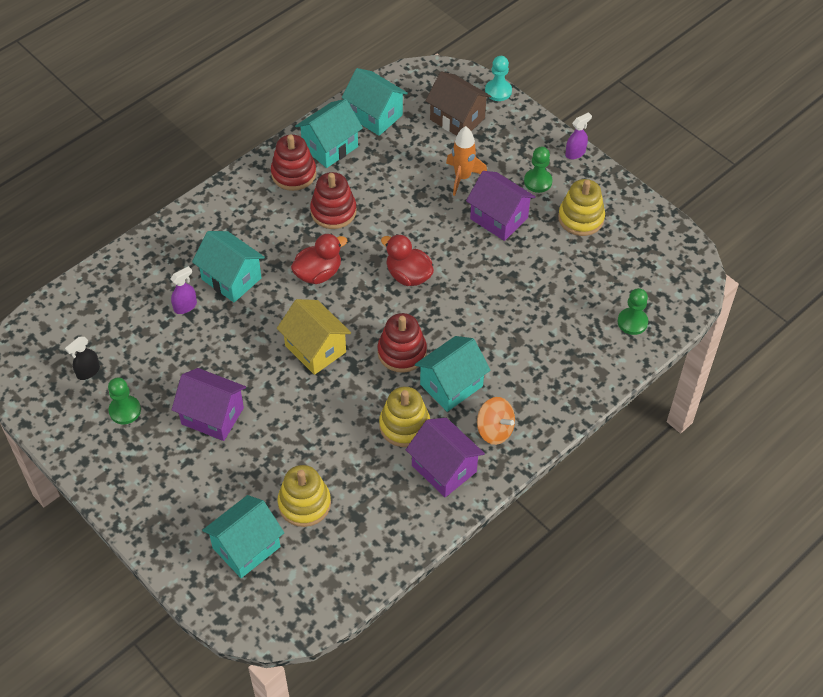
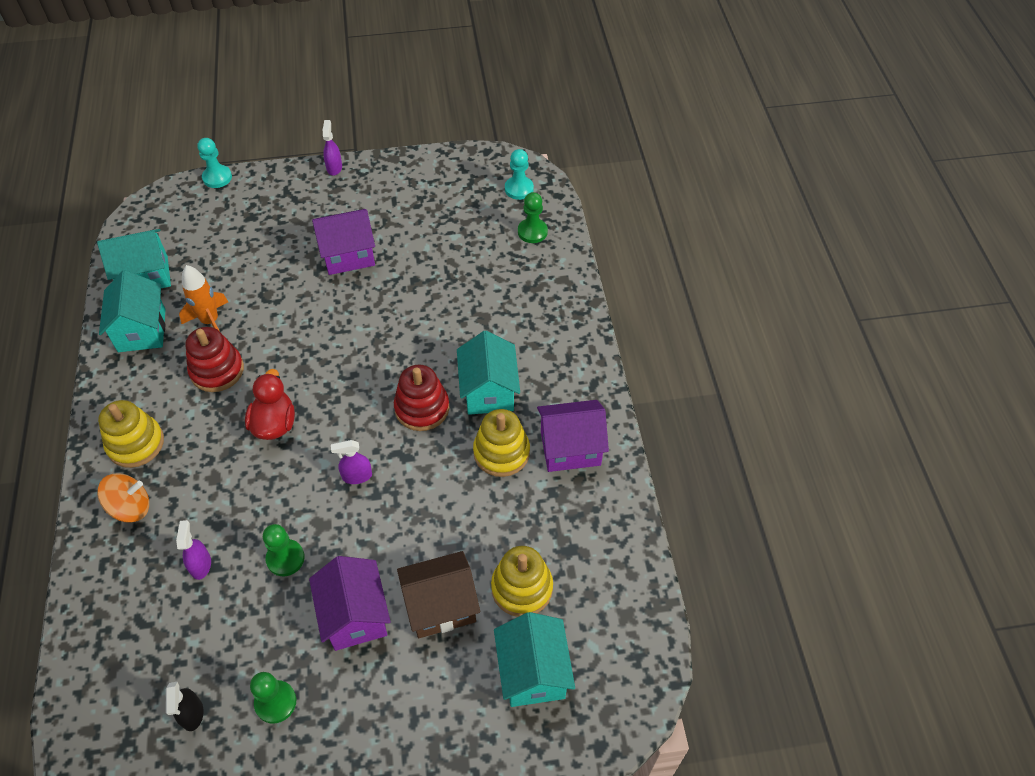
camera: 55 degrees left, 0 degrees up
(212, 416) = (355, 615): purple house -> purple house turned 75 degrees counterclockwise
(231, 278) = (208, 502): turquoise house -> none
(293, 174) = (140, 377): red stacking toy -> none
(315, 349) = (357, 476): yellow house -> purple spray bottle
(408, 275) = (344, 354): red duck -> none
(457, 119) = (215, 221): brown house -> brown house (441, 606)
(462, 177) = (280, 254): orange rocket -> orange rocket (210, 321)
(494, 430) = (560, 387): orange spinning top -> orange spinning top (130, 507)
(538, 181) = (337, 208): green pawn -> green pawn (285, 558)
(581, 218) = (402, 203): yellow stacking toy -> yellow stacking toy (135, 443)
(670, 286) = (519, 189): none -> turquoise pawn

